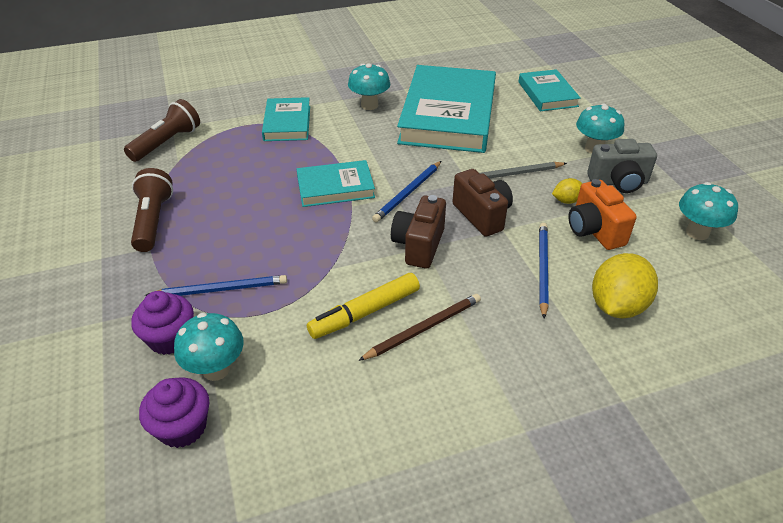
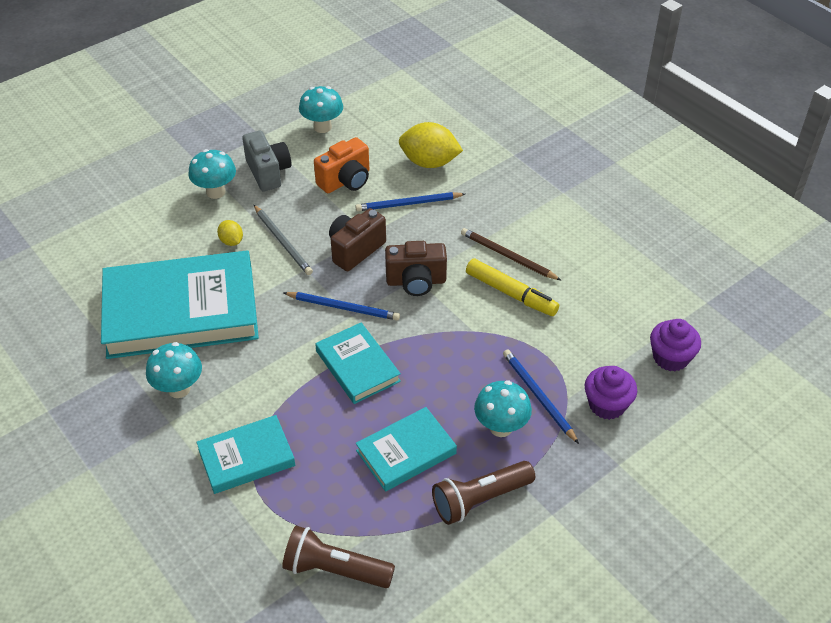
camera: 110 degrees left, 5 degrees up
(216, 369) = (615, 361): turquoise mushroom -> turquoise mushroom (501, 427)
(547, 94) = (109, 237): turquoise book -> turquoise book (406, 452)
(566, 201) = (310, 201): yellow lemon -> yellow lemon (231, 241)

